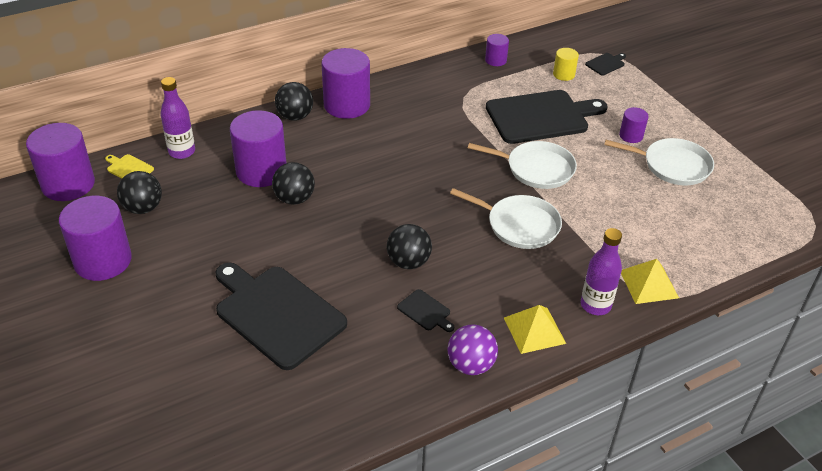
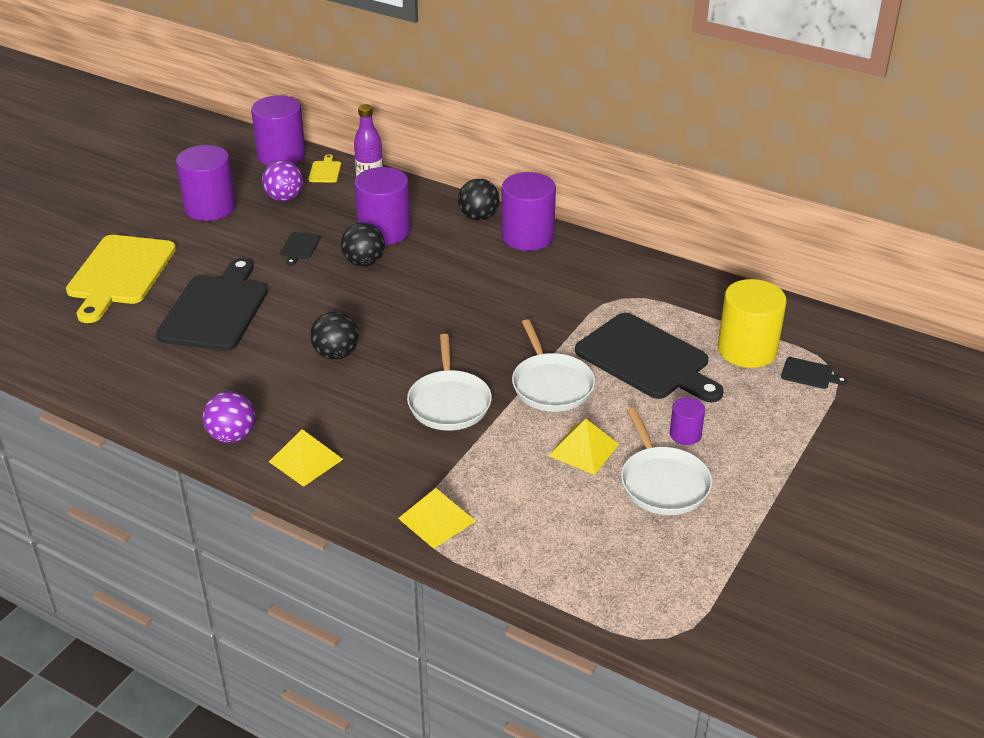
camera: 60 degrees right, 5 degrees down
(143, 208) = (284, 198): black ball -> purple ball
(148, 363) = (120, 274): none -> yellow cutting board
(425, 311) = (279, 386): black cutting board -> black cutting board (299, 247)
(495, 60) = (714, 295): purple cylinder -> none
(563, 74) = (747, 350): yellow cylinder -> yellow cylinder, size x2.00
(595, 305) = (373, 490): purple bottle -> none
(617, 184) = (583, 449): none -> yellow pyramid

